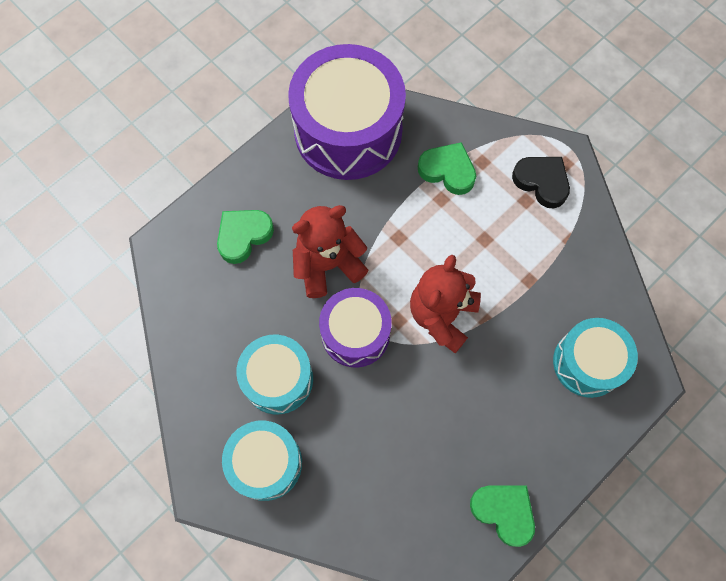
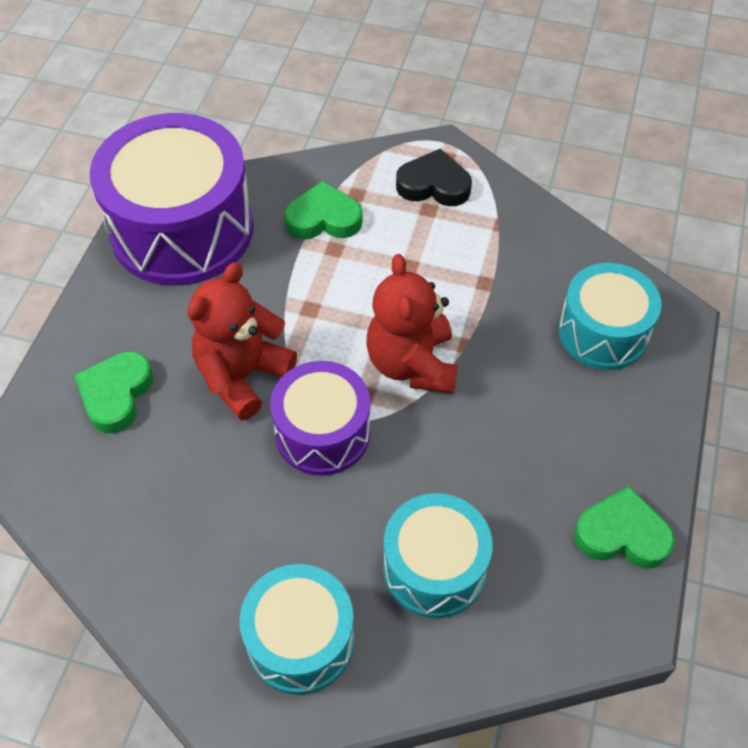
camera: 30 degrees left, 15 degrees down
(278, 379) = (257, 532): turquoise drum -> turquoise drum (434, 568)

